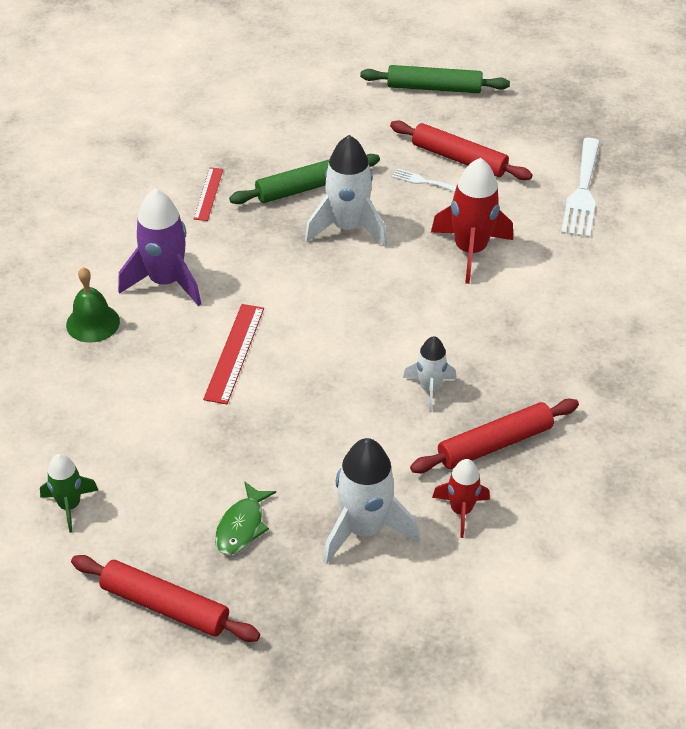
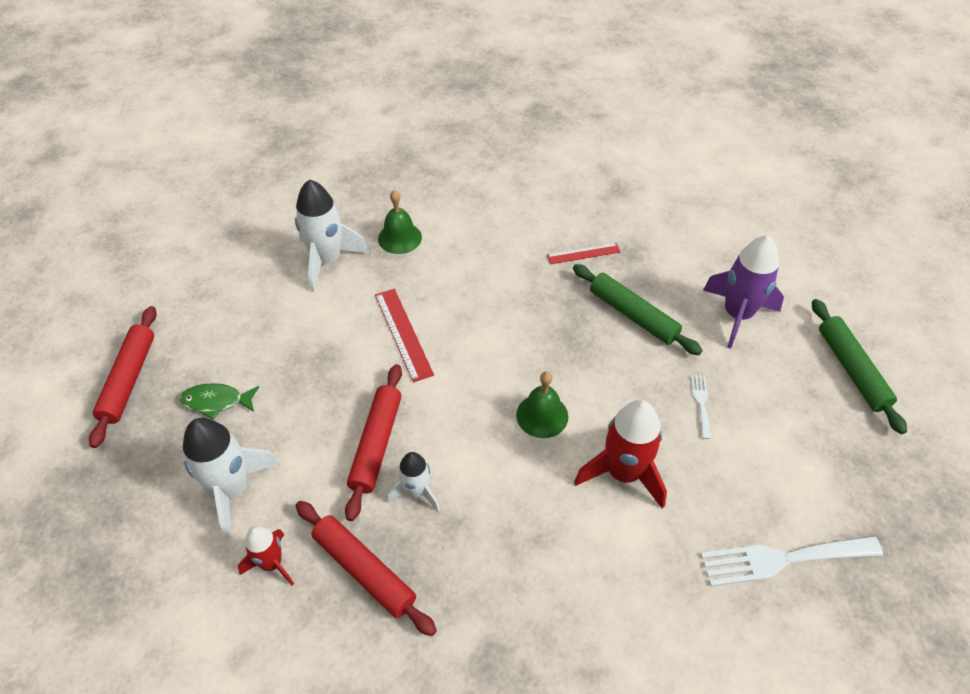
camera: 70 degrees right, 5 degrees up
(70, 506) = (213, 291): green rocket -> none
(166, 282) = (464, 263): purple rocket -> purple rocket (737, 315)
(234, 353) = (403, 333): red ruler -> red ruler turned 75 degrees clockwise
(347, 228) = (598, 362): white rocket -> white rocket (327, 261)
(387, 282) = (542, 415): none -> green bell
(459, 159) = (756, 423): red rolling pin -> red rolling pin (376, 444)

